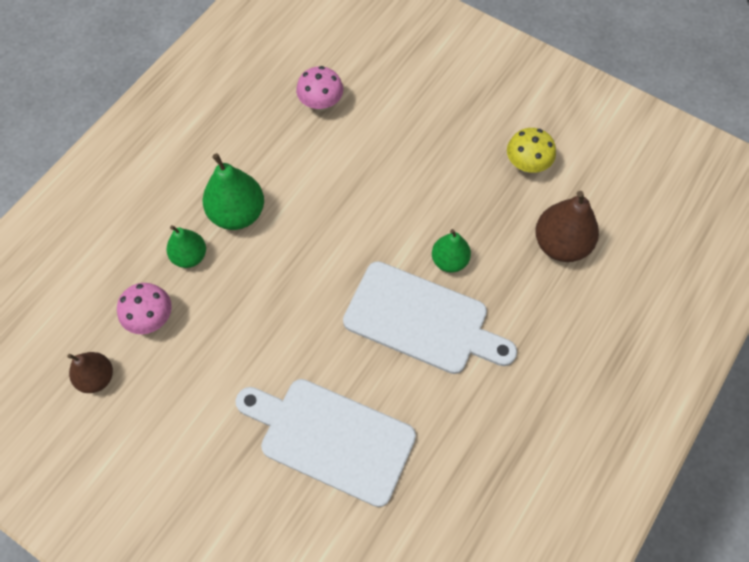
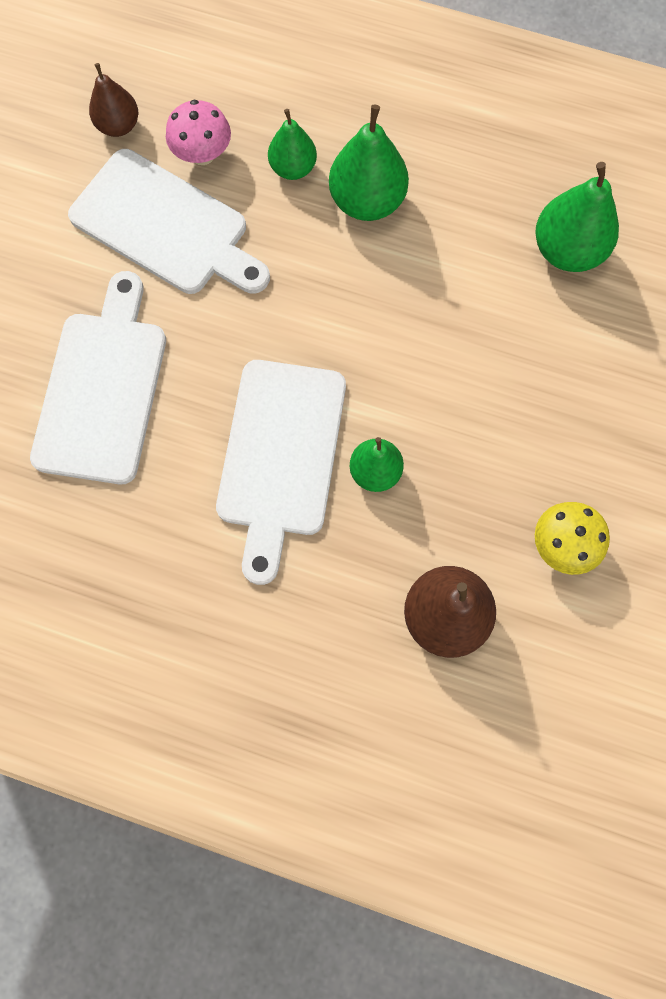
camera: 75 degrees right, 10 degrees up
(205, 360) = (166, 226): none -> white cutting board
(321, 103) = (567, 250): pink mushroom -> green pear

